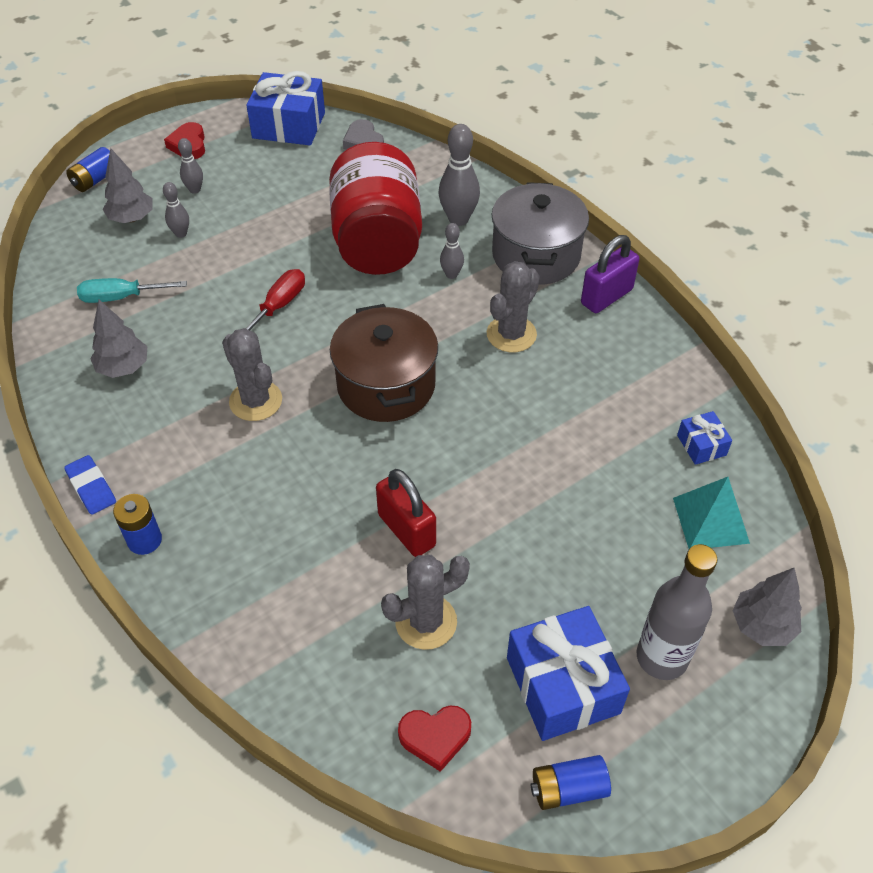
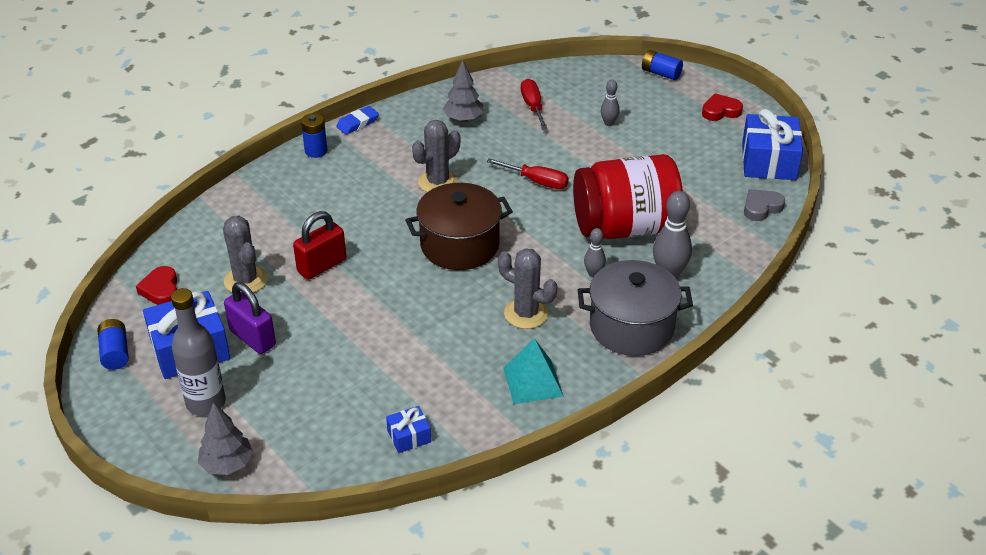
camera: 85 degrees right, 10 degrees down
(121, 297) = (533, 107): turquoise screwdriver -> red screwdriver
(132, 218) = (620, 97): grey tree -> none
(195, 190) = (663, 122): grey bowling pin -> none
(606, 297) = (585, 376): purple padlock -> purple padlock (252, 338)
(711, 520) = (329, 438): turquoise pyramid -> turquoise pyramid (532, 382)

